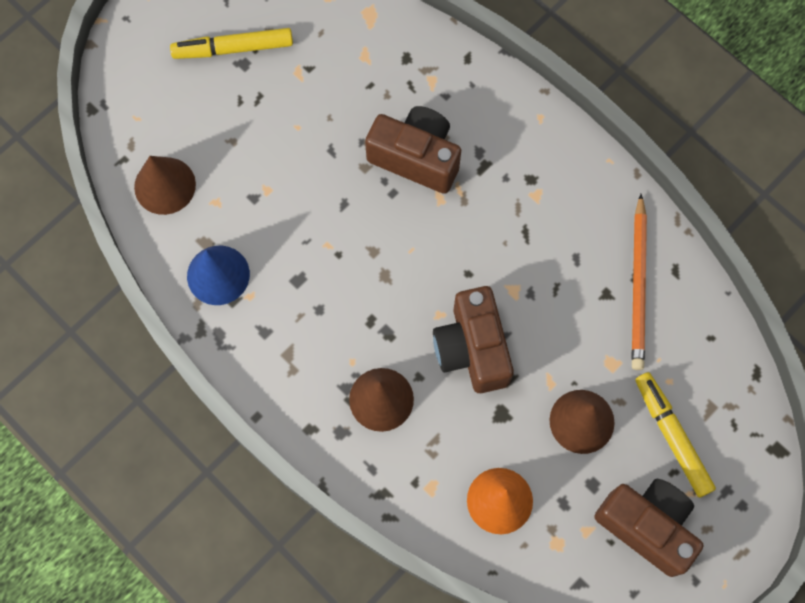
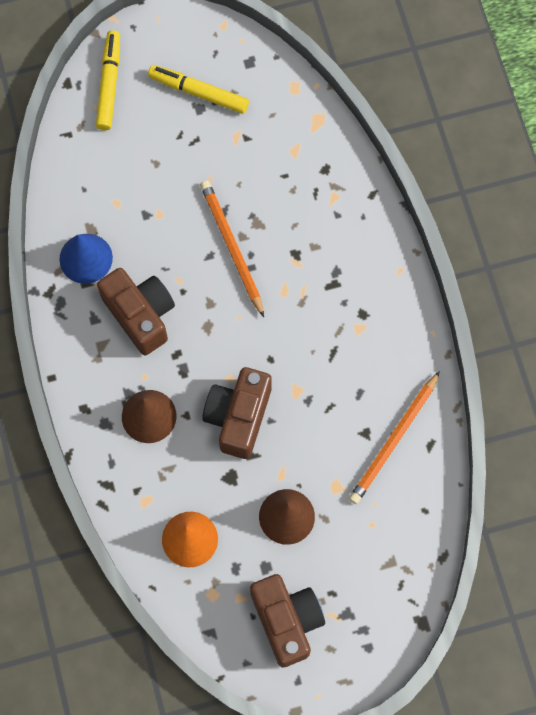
camera: 30 degrees right, 0 degrees up
(165, 185) = (86, 170): brown cone -> none
(361, 184) = (231, 247): none -> orange pencil
(416, 157) = (285, 250): brown camera -> brown camera (140, 315)
(672, 436) = (348, 566): yellow marker -> yellow marker (109, 84)

